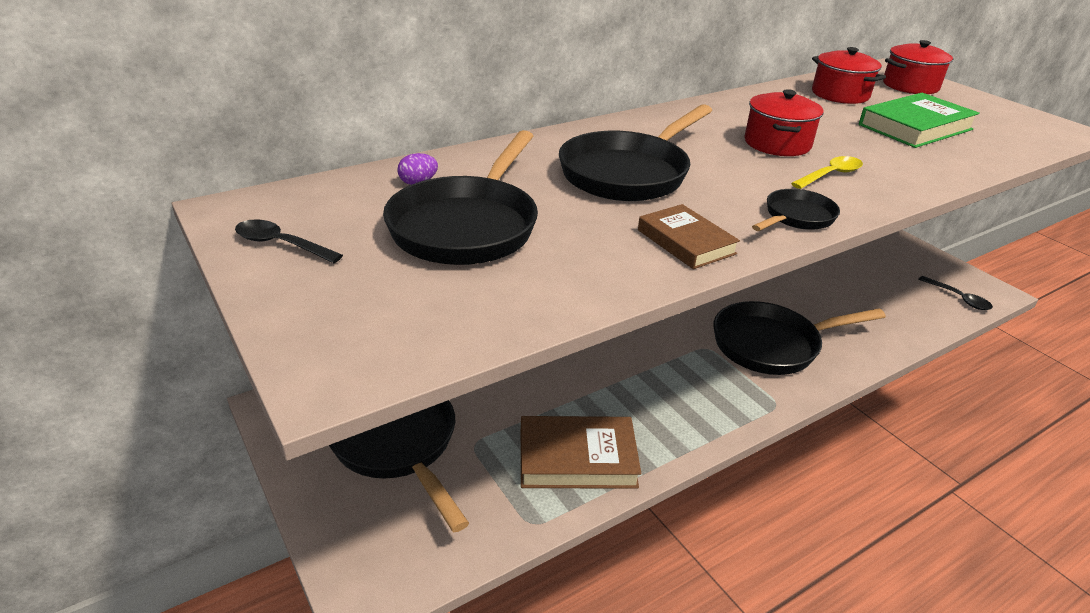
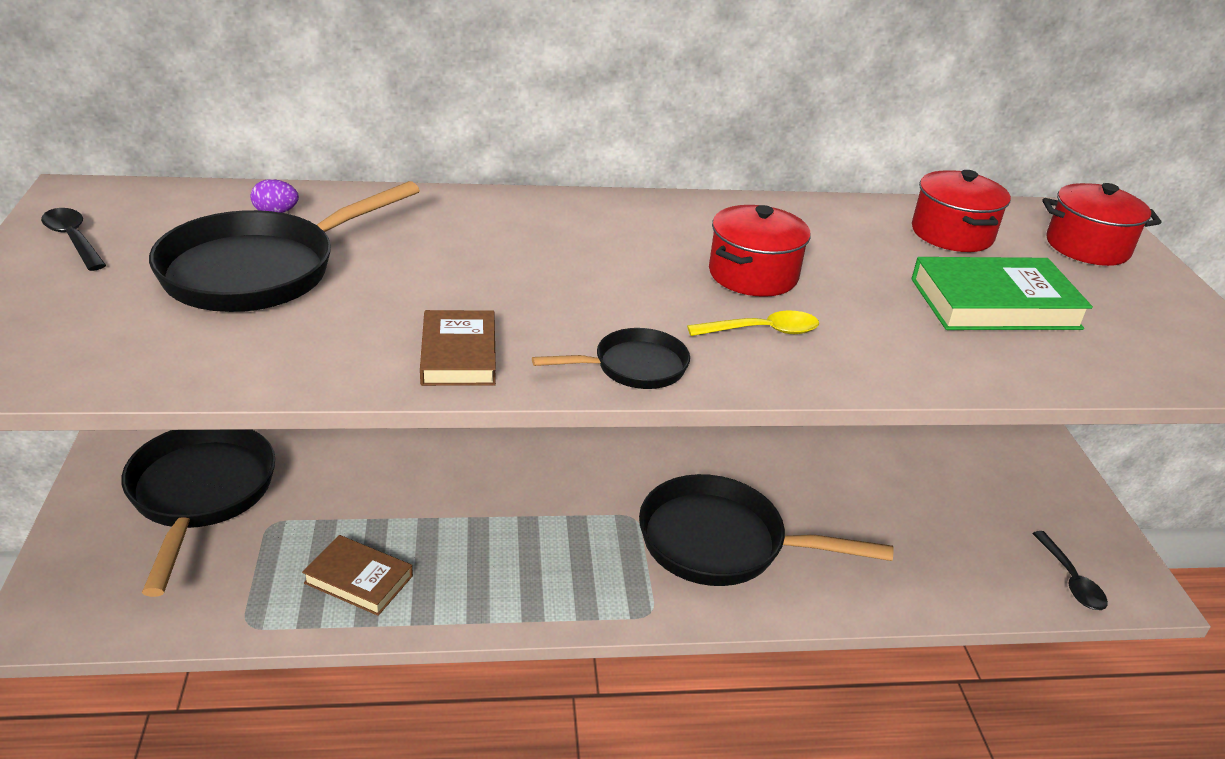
camera: 25 degrees right, 0 degrees up
(577, 458) = (358, 579): brown book -> brown book, size x0.64
(628, 173) = (511, 261): black pan -> none

